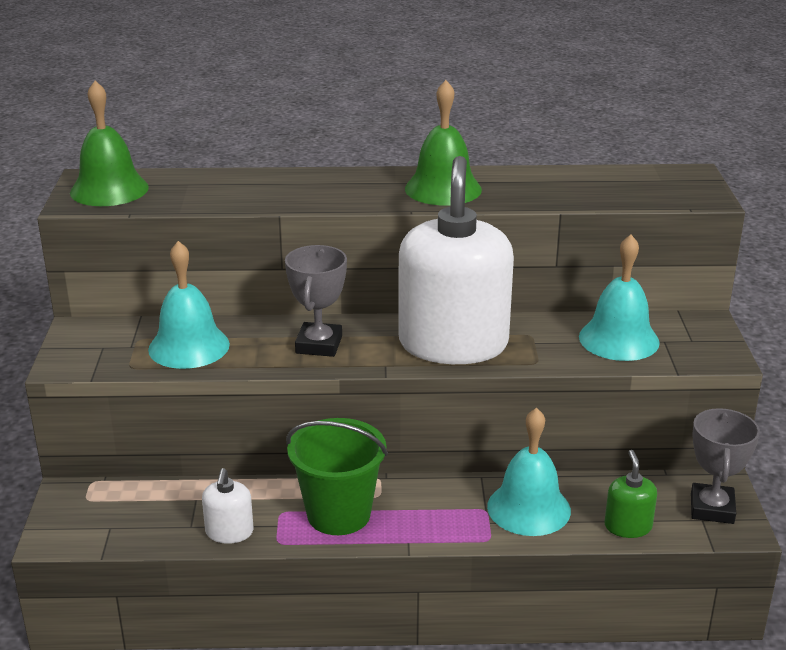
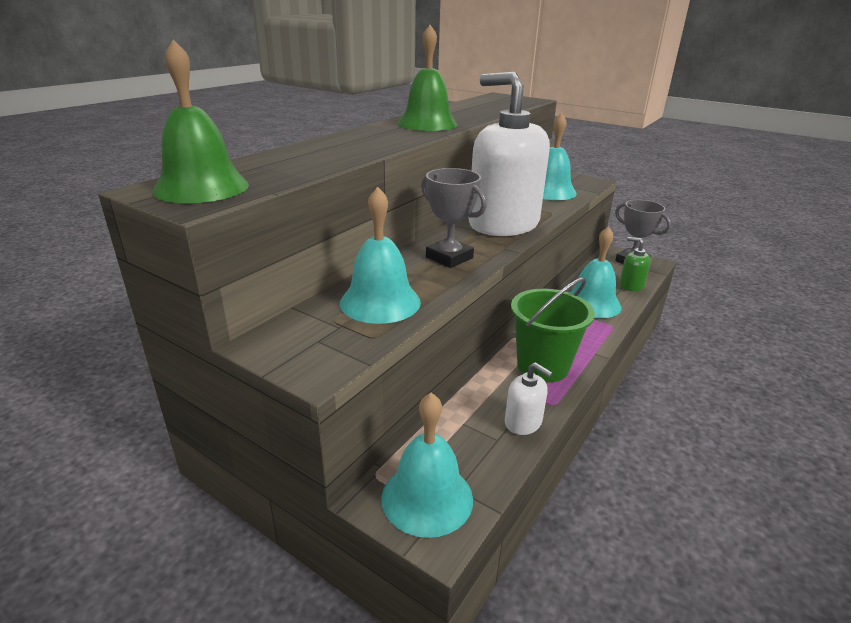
camera: 55 degrees left, 0 degrees up
(87, 516) = (427, 498): none -> turquoise bell

